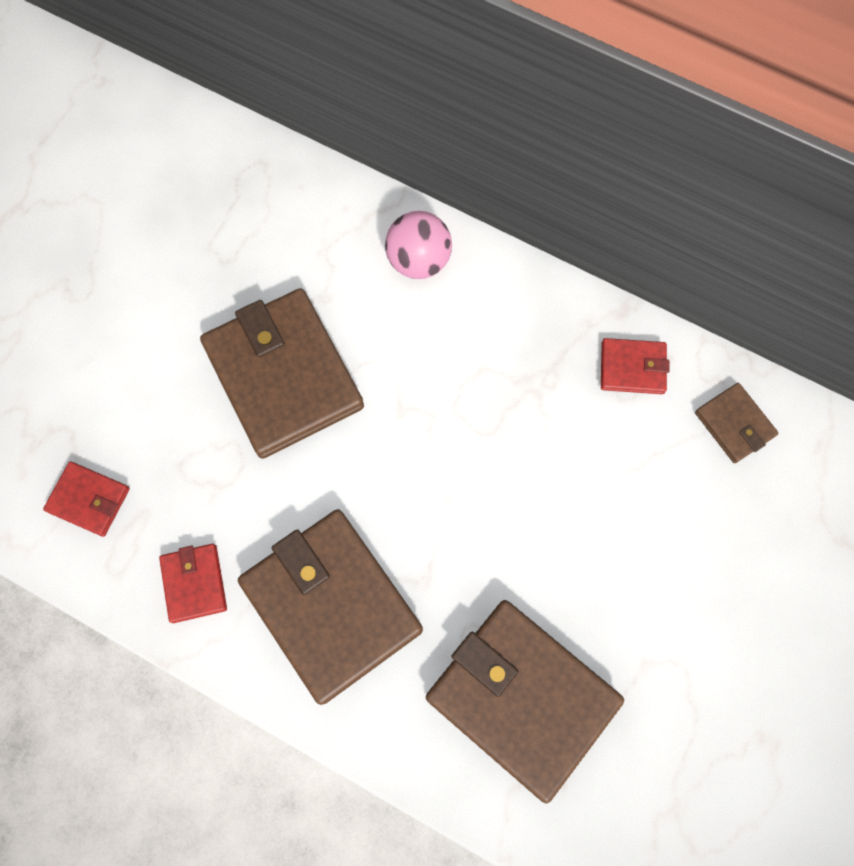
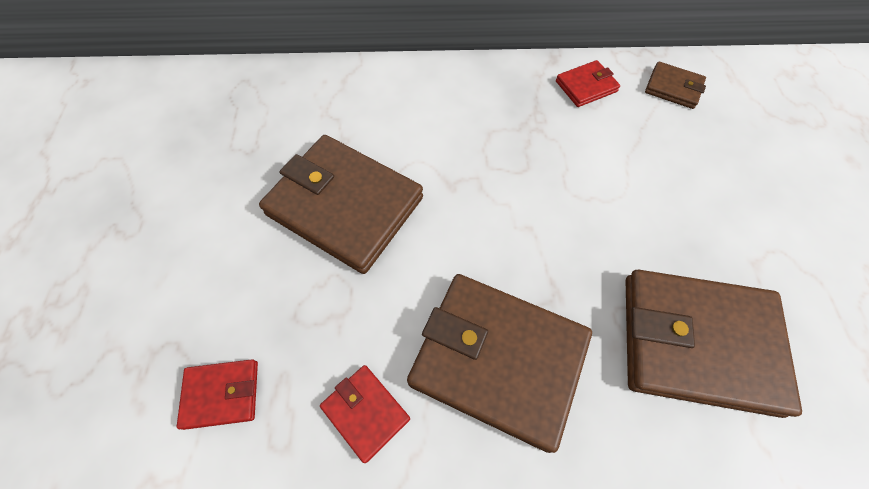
camera: 30 degrees left, 10 degrees down
(418, 260) = (398, 89): pink ball -> none

